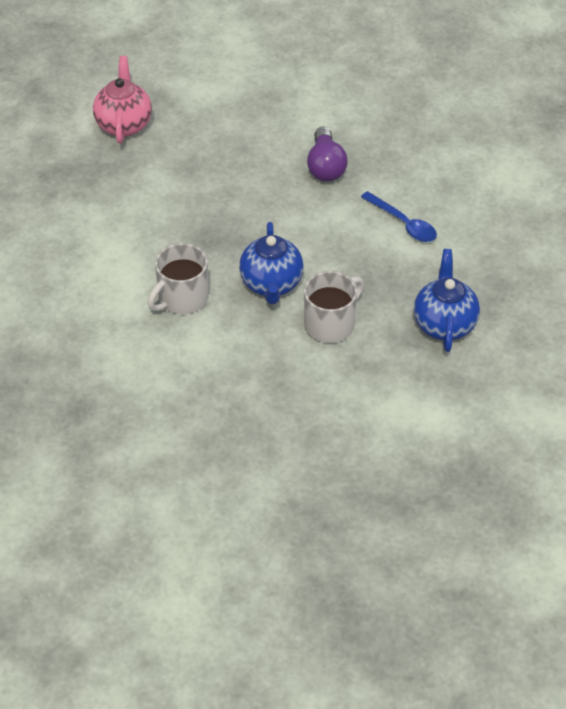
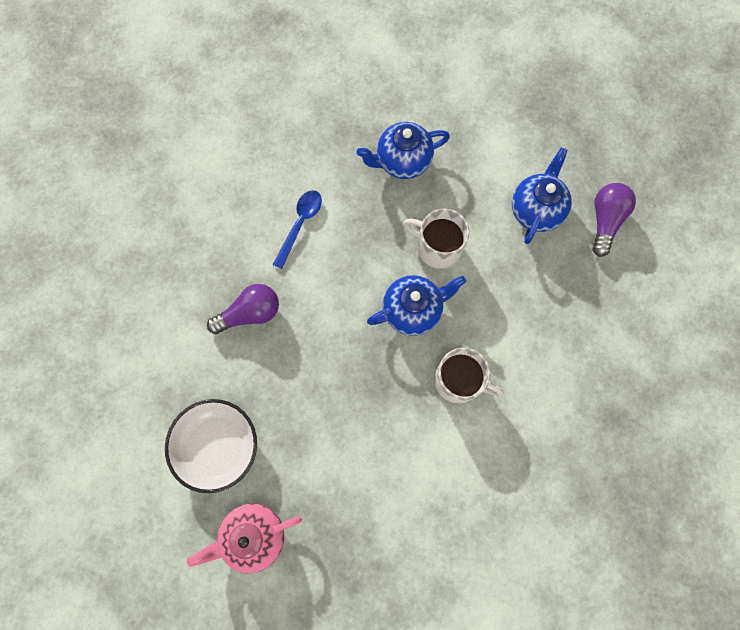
camera: 110 degrees left, 25 degrees up
(212, 119) = (217, 446): none -> white bowl
(296, 485) = (605, 220): none -> purple light bulb
(336, 424) = (536, 210): none -> blue teapot

